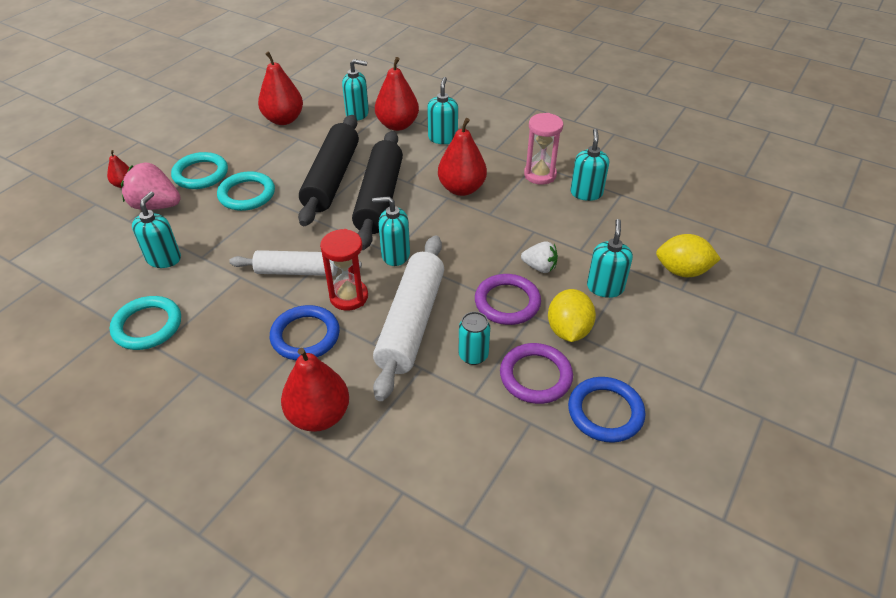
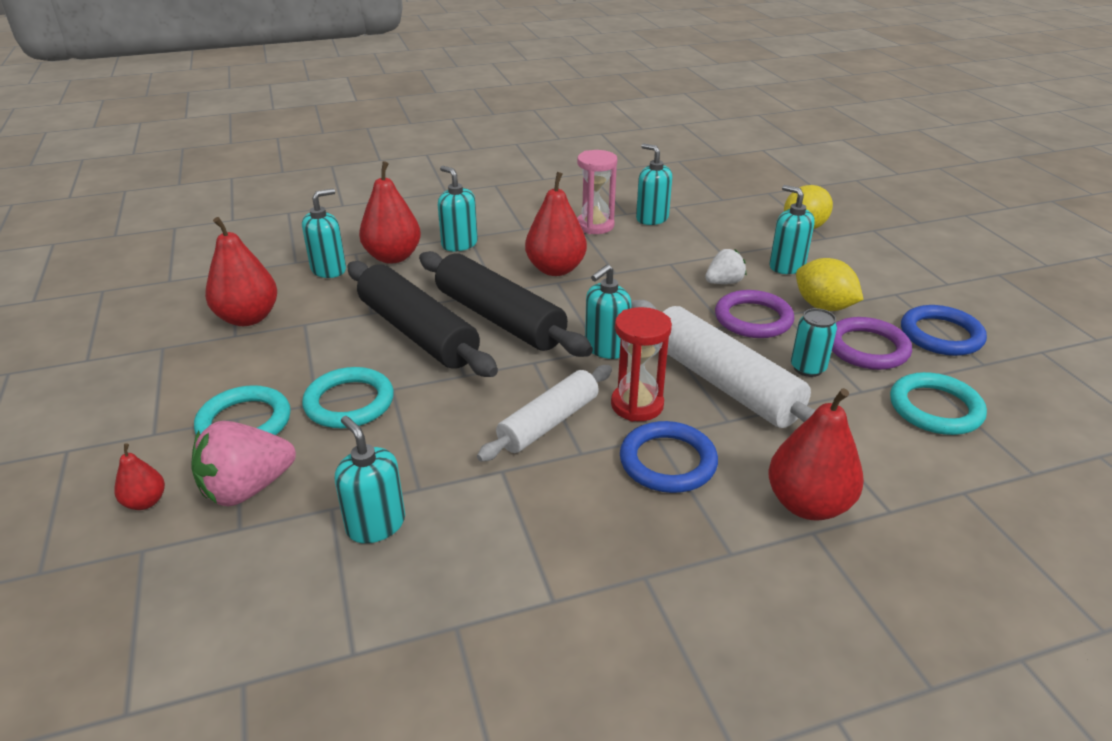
camera: 50 degrees left, 10 degrees down
(147, 326) = (498, 594): turquoise ring -> turquoise ring (935, 408)

